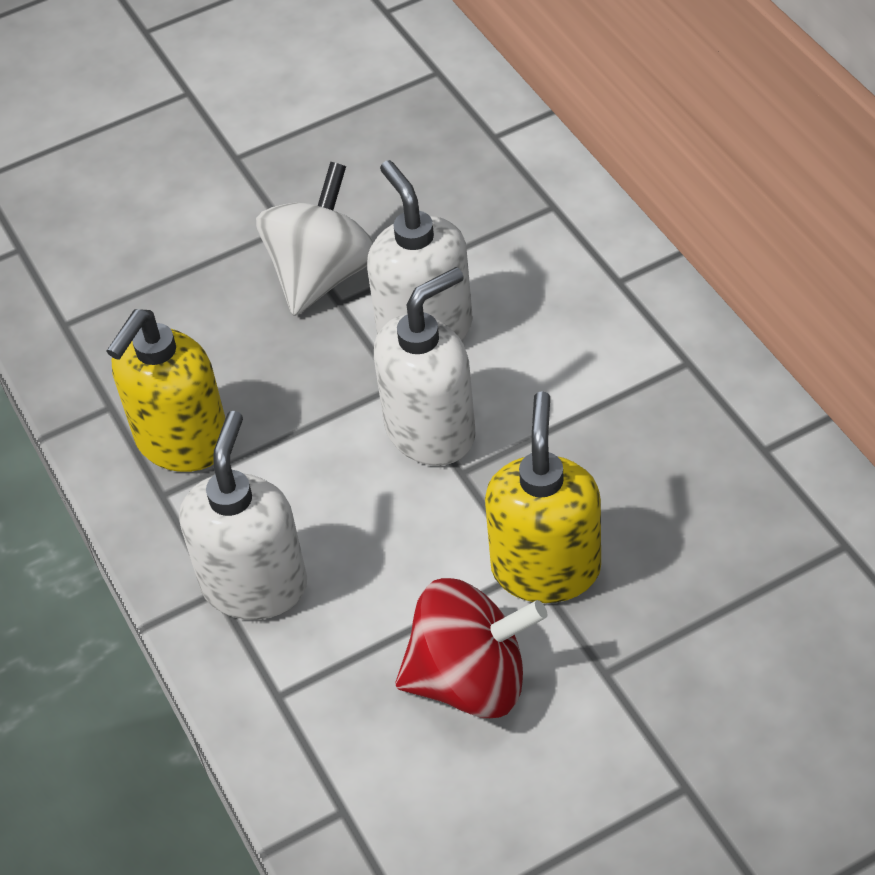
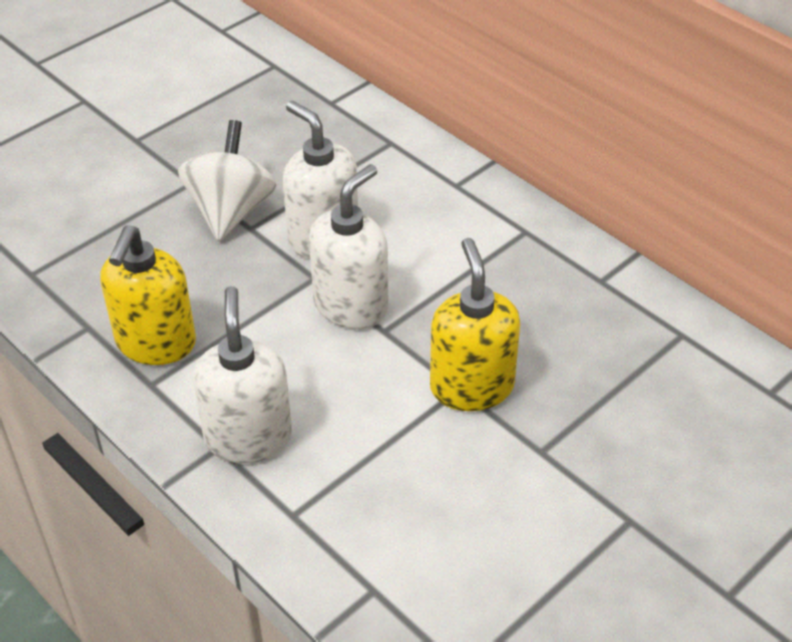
camera: 20 degrees left, 5 degrees down
(471, 680) = (442, 475): red spinning top -> none

